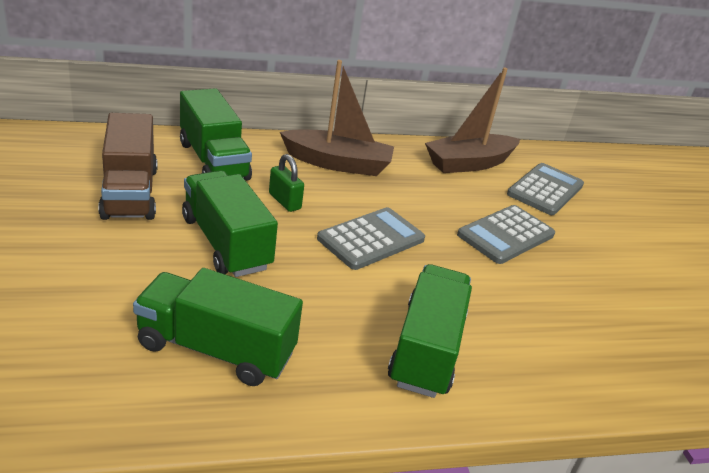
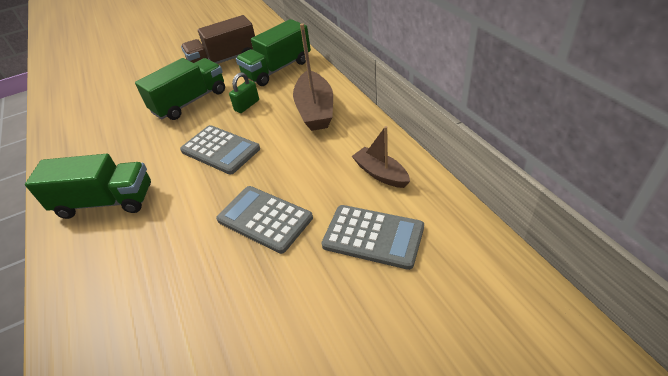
camera: 85 degrees right, 10 degrees up
(216, 349) = (98, 128): green truck -> none
(469, 163) = (381, 174): brown boat -> brown boat, size x0.62

